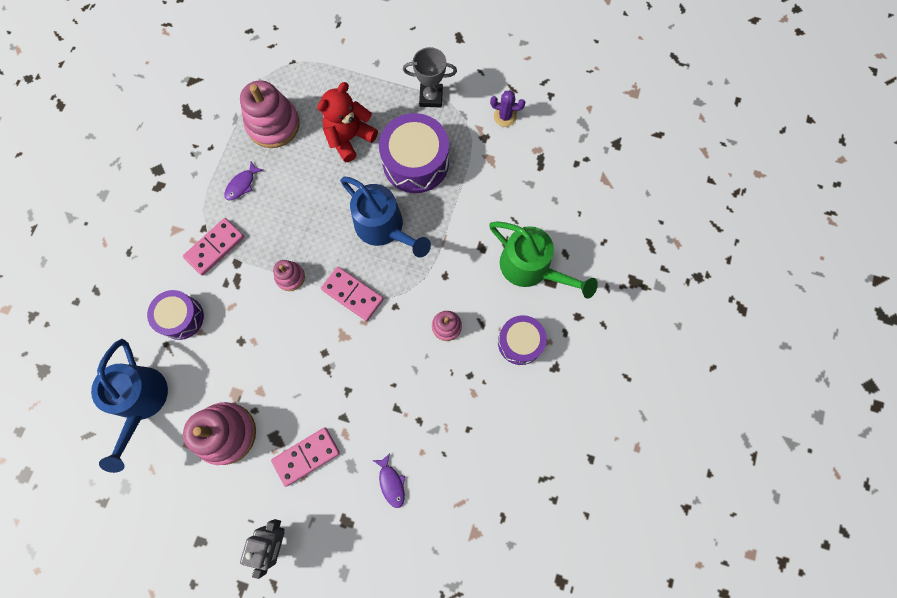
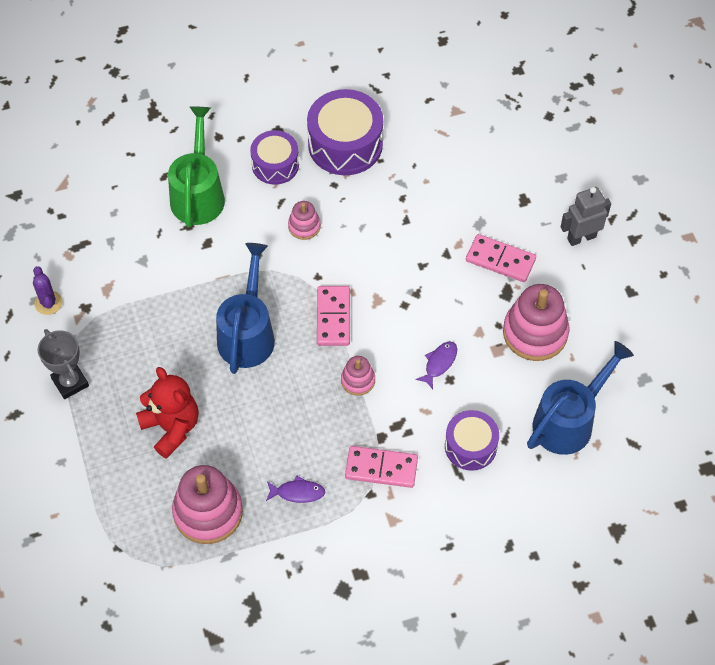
camera: 125 degrees left, 15 degrees down
(349, 138) = (171, 427): red teddy bear -> red teddy bear turned 135 degrees counterclockwise
(391, 483) = (468, 187): purple fish -> purple fish (439, 363)
(415, 162) = (157, 350): purple drum -> purple drum (345, 144)

